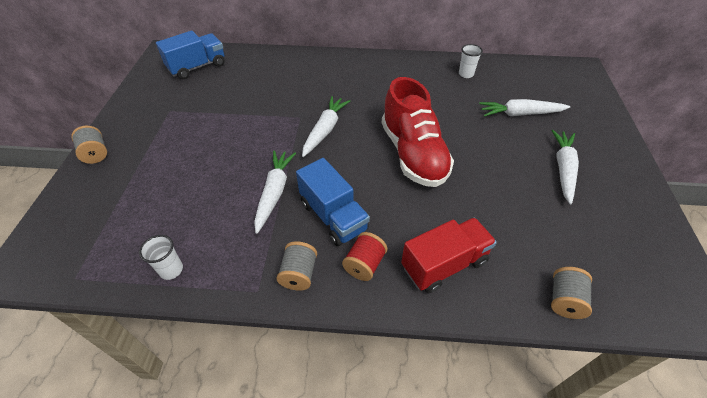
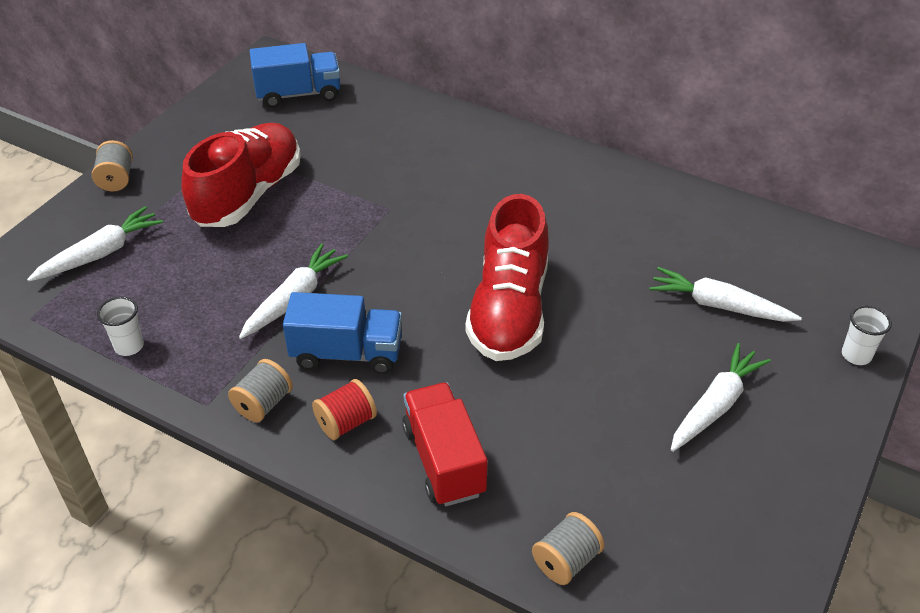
camera: 25 degrees right, 5 degrees down
(200, 135) = (248, 194): none -> red shoe
(325, 130) = (411, 237): white carrot -> white carrot (101, 253)
(333, 216) = (347, 353): blue truck -> blue truck turned 75 degrees counterclockwise
(444, 264) = (444, 460): red truck -> red truck turned 105 degrees counterclockwise
(466, 74) = (683, 218): white cup -> white cup (856, 355)

